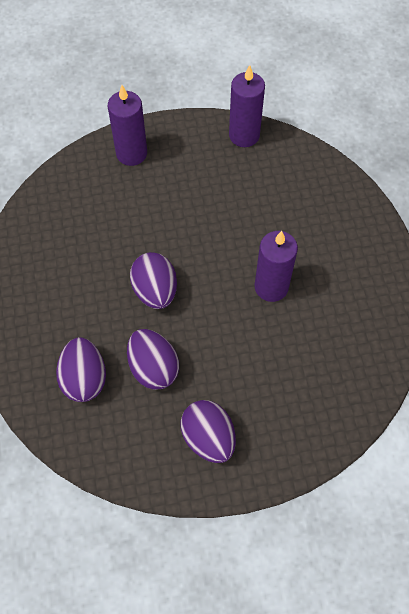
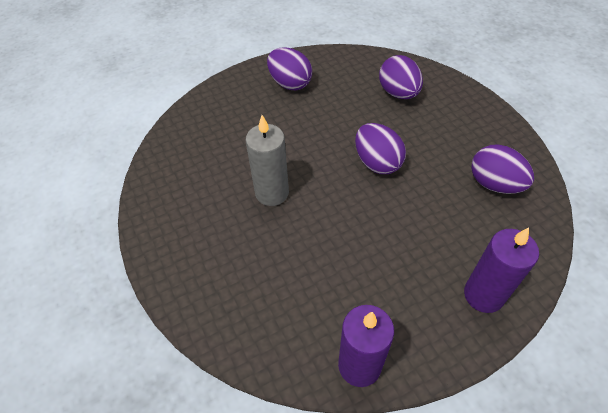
camera: 165 degrees right, 10 degrees down
(153, 367) = (350, 111): purple egg -> purple egg (494, 184)
(271, 287) = (272, 193): purple candle -> grey candle

